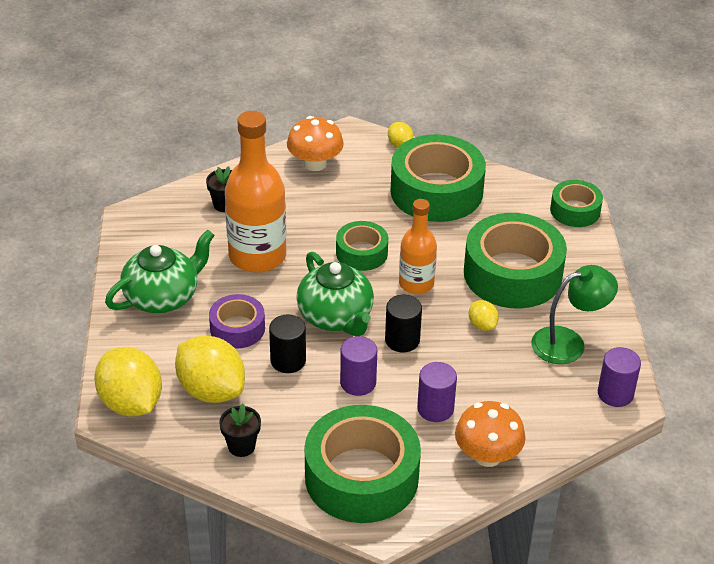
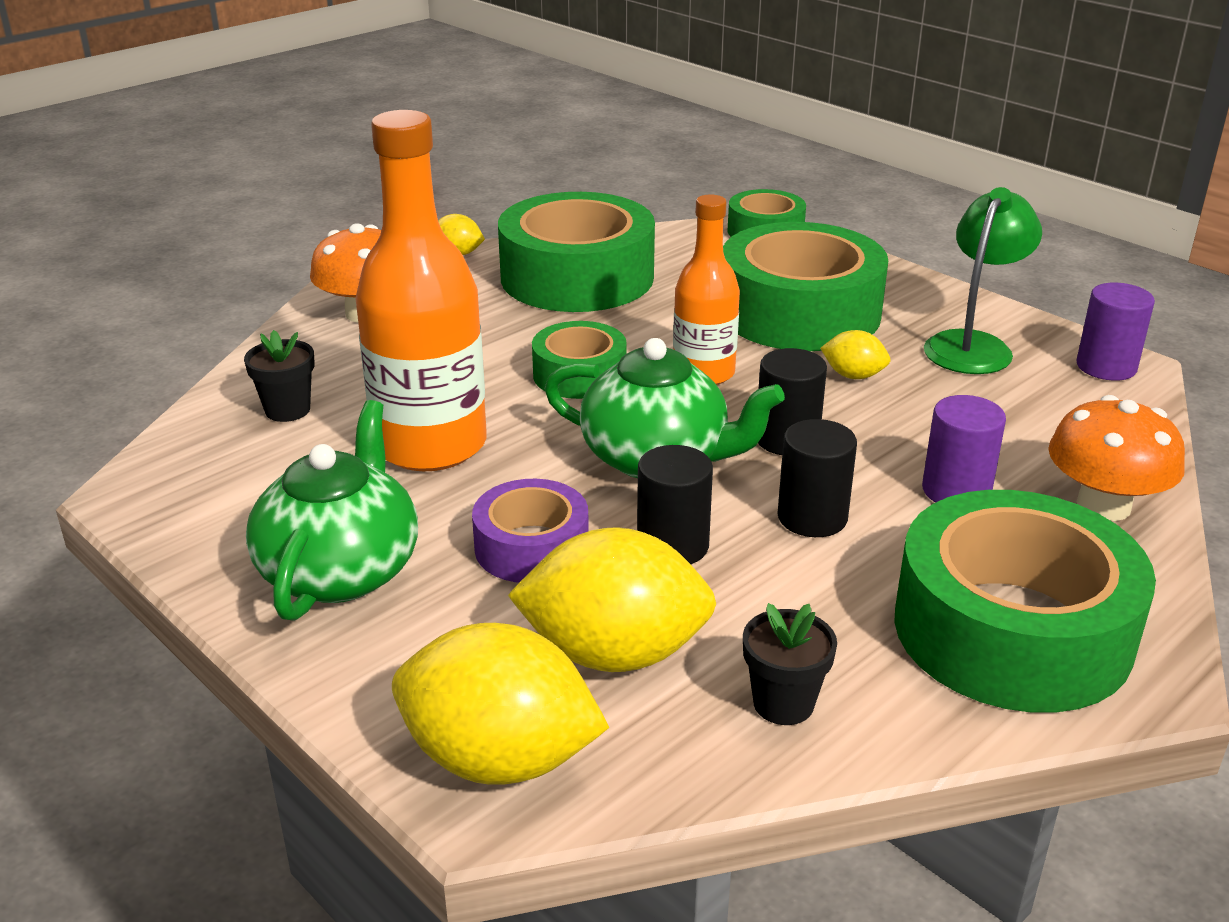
camera: 40 degrees left, 10 degrees down
(358, 383) = (812, 517): purple cylinder -> black cylinder

